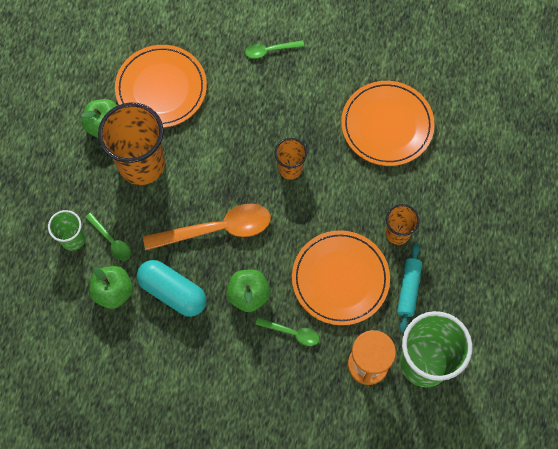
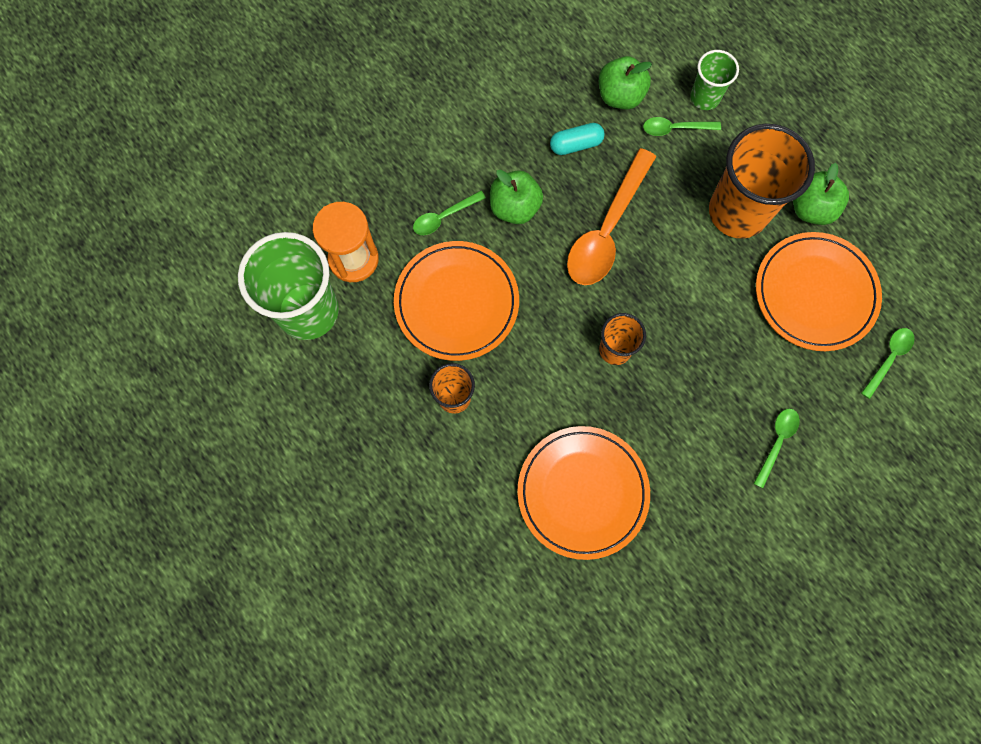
camera: 130 degrees right, 5 degrees up
(170, 27) = (888, 358): none -> green spoon
(173, 292) = (576, 144): turquoise capsule -> turquoise capsule, size x0.59
(408, 289) = (388, 358): turquoise rolling pin -> none

